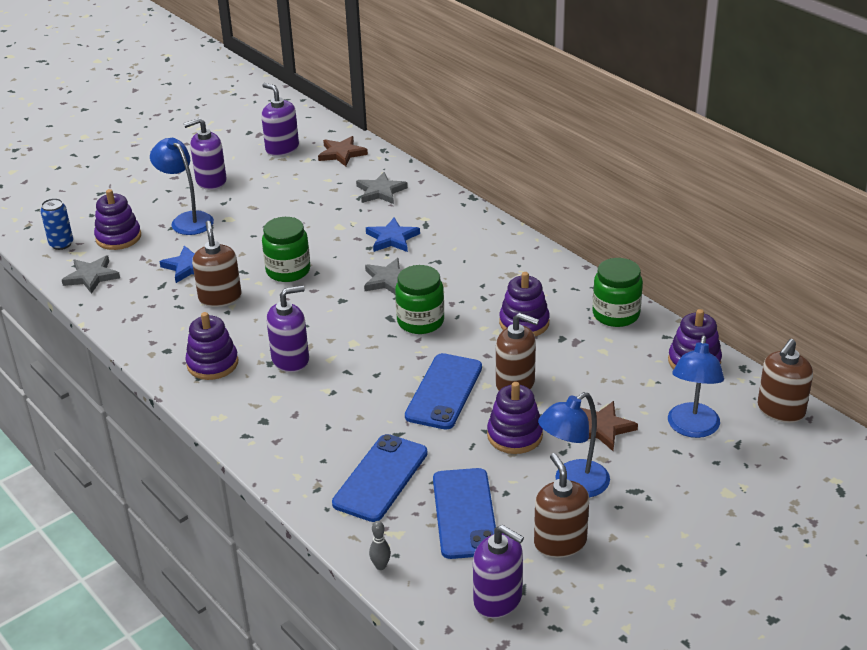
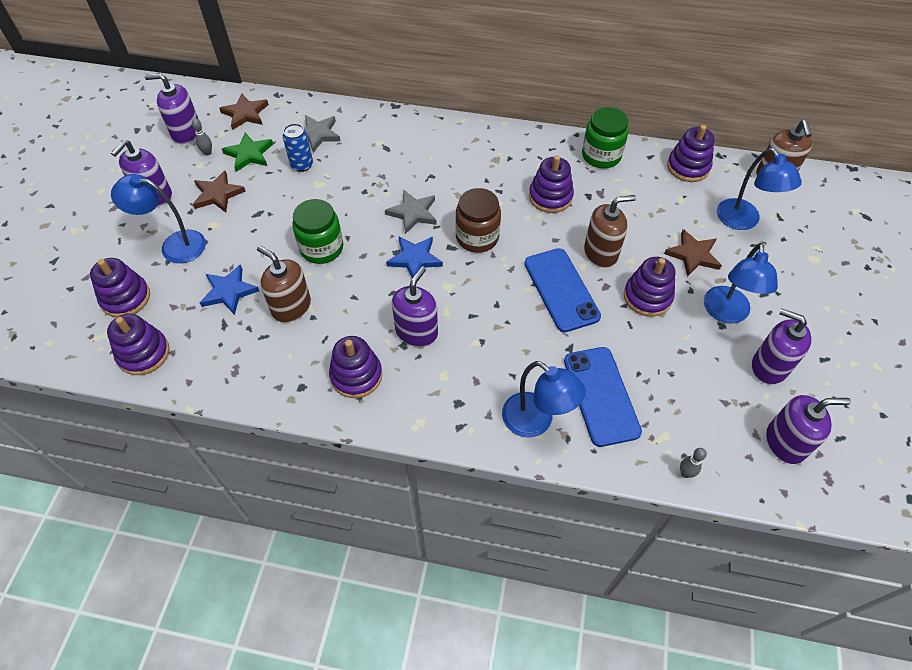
camera: 40 degrees left, 20 degrees up
(61, 244) = (73, 336): blue can -> blue can (302, 165)
(91, 276) = (144, 353): grey star -> purple stacking toy
(256, 200) = (218, 194): none -> brown star
(281, 169) = (207, 153): none -> grey bowling pin
(306, 465) = (536, 422): none -> blue lamp
(311, 183) = (249, 154): none -> green star
(392, 238) = (374, 173): blue star -> blue star (415, 259)
(420, 321) = (477, 237): green jar -> brown jar
(465, 513) = (688, 386): blue phone -> none
(560, 542) = (769, 366): brown soap dispenser -> purple soap dispenser

